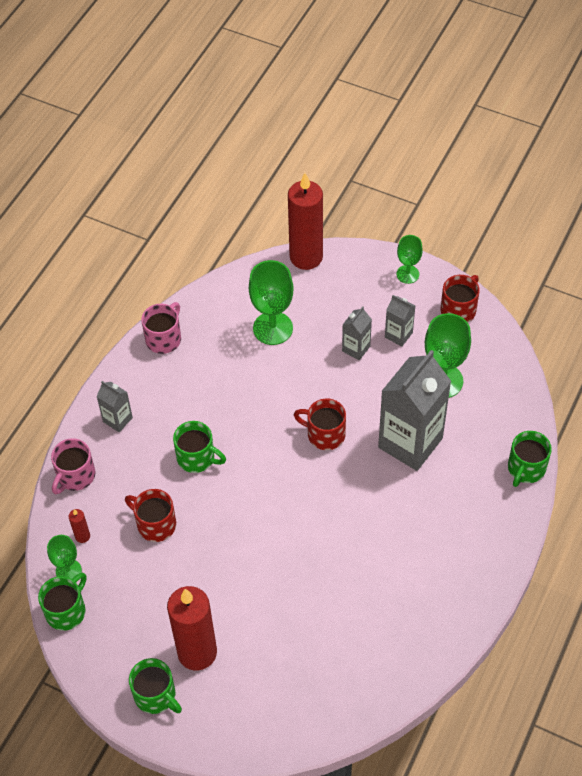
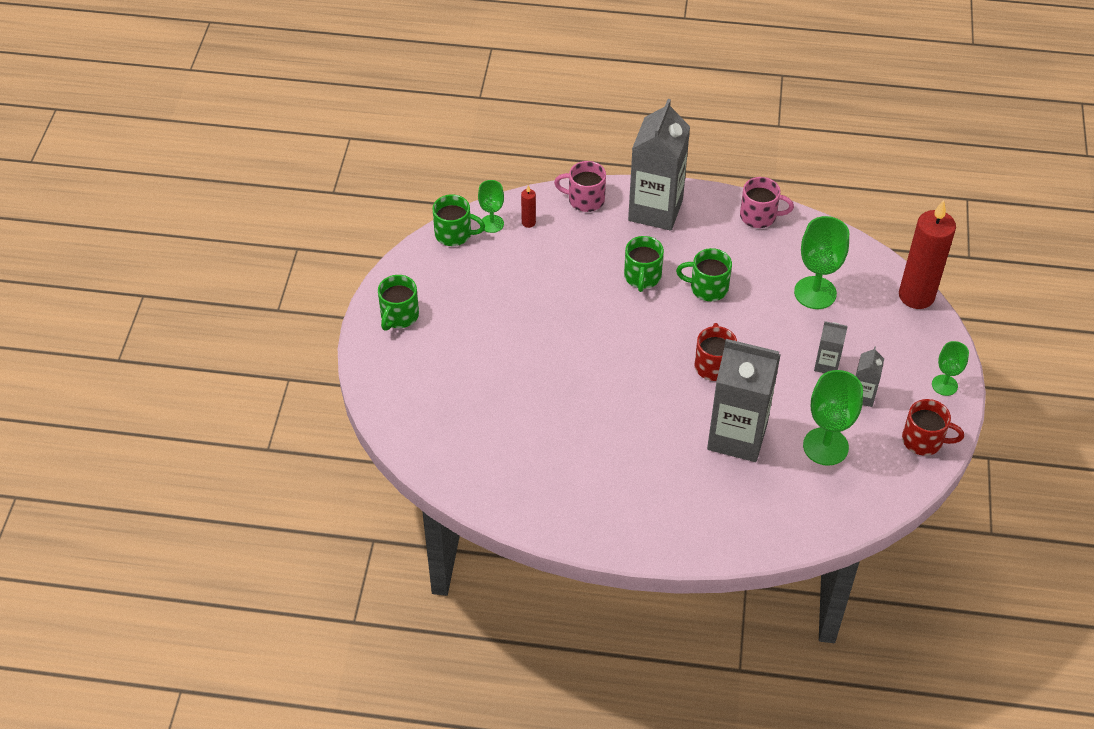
camera: 70 degrees right, 5 degrees down
(117, 420) = (655, 210): grey carton -> grey carton, size x2.17
(155, 524) = (561, 267): red mug -> none
(197, 652) = (449, 332): red candle -> none
(526, 469) = (754, 543): green mug -> green mug (707, 288)

